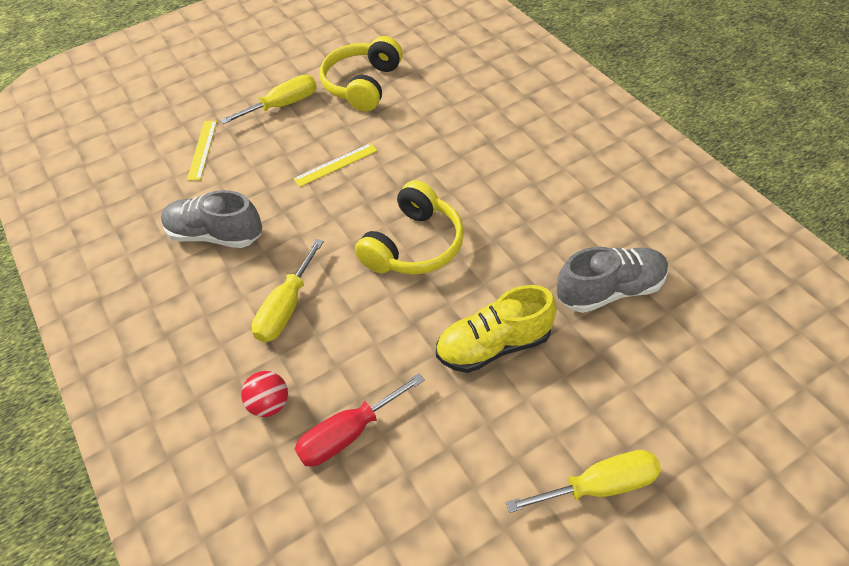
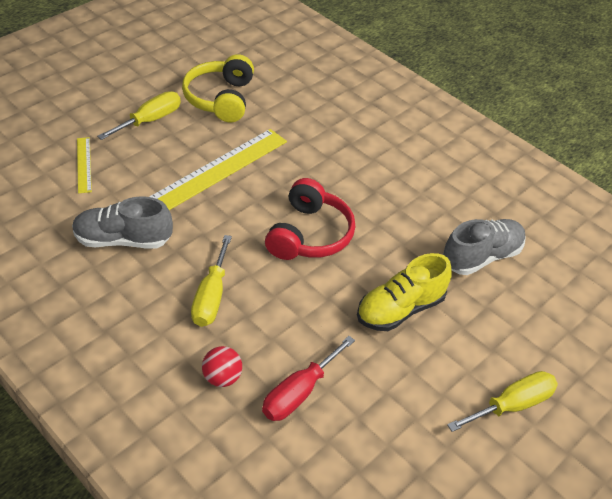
camera: 20 degrees left, 5 degrees down
(335, 164) = (217, 170): yellow ruler -> yellow ruler, size x2.04
(414, 245) = (309, 234): yellow headphones -> red headphones

